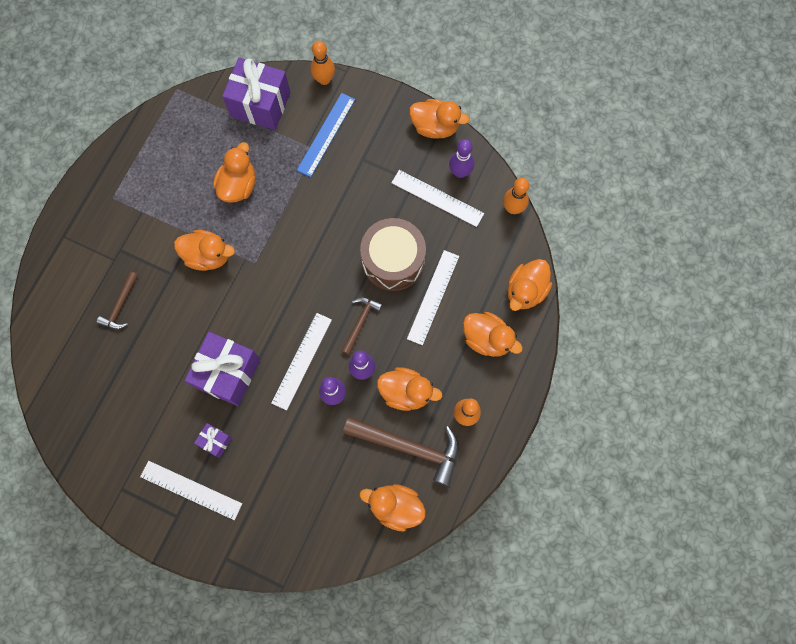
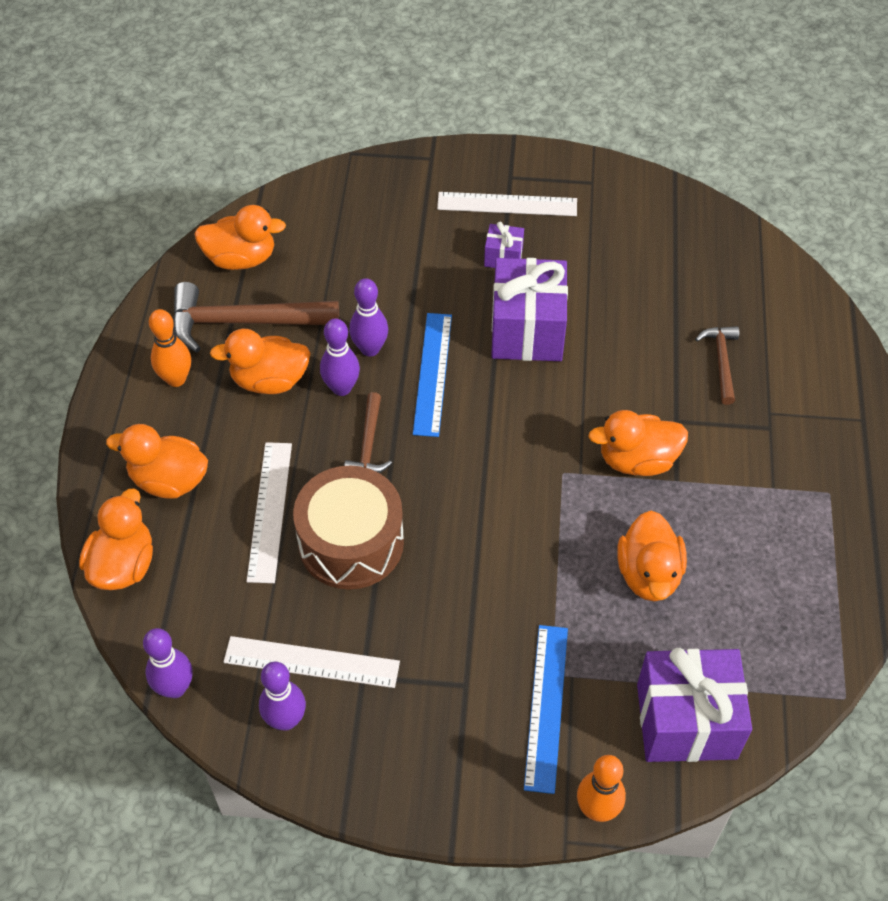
camera: 160 degrees right, 20 degrees down
(302, 361) = (432, 373): white ruler -> blue ruler
(435, 127) = (357, 789): orange duck -> none
(513, 208) = (175, 688): orange bowling pin -> purple bowling pin

